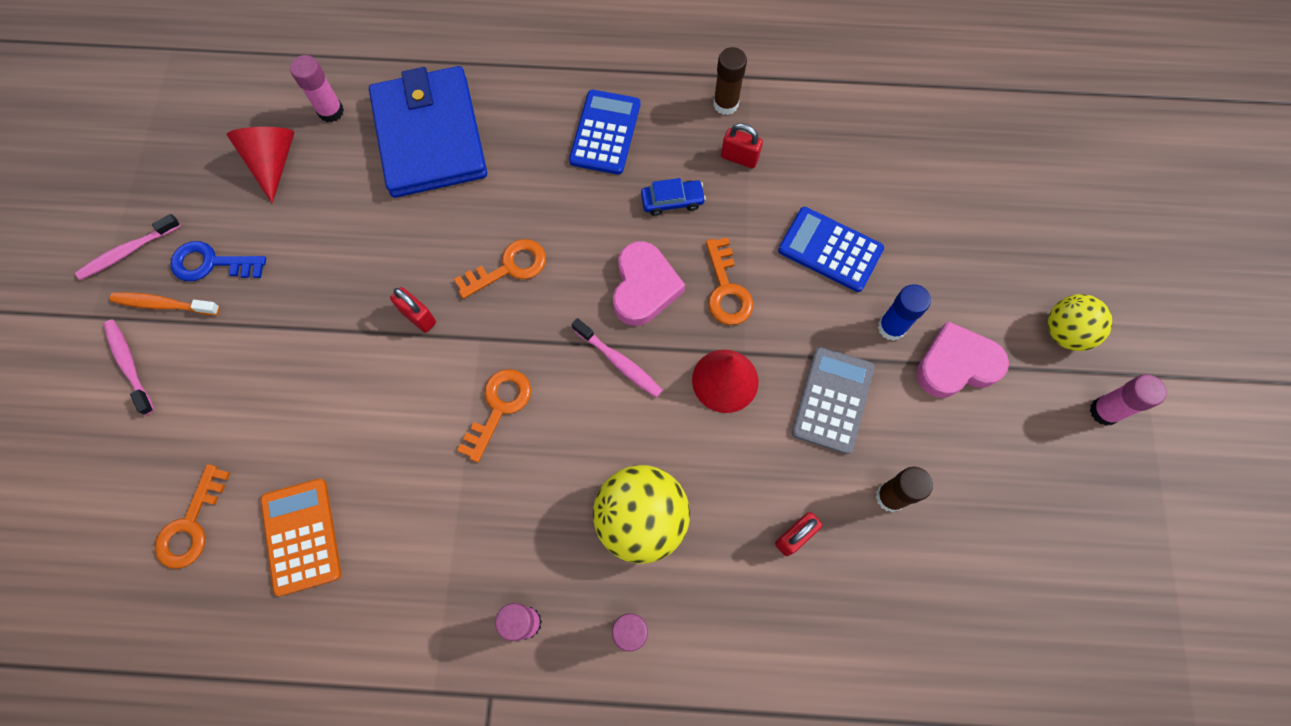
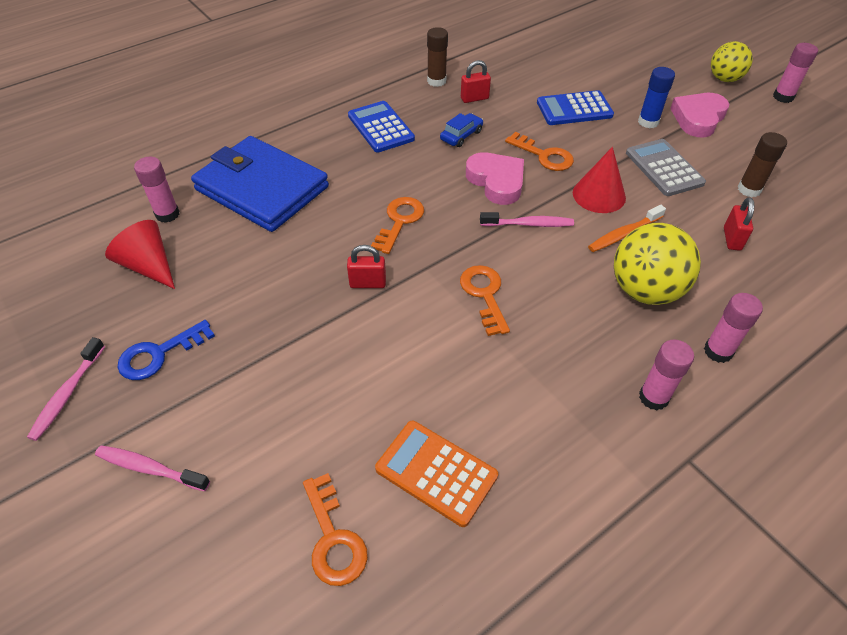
camera: 40 degrees left, 20 degrees down
(163, 304) = (141, 407): orange toothbrush -> orange toothbrush (623, 234)

